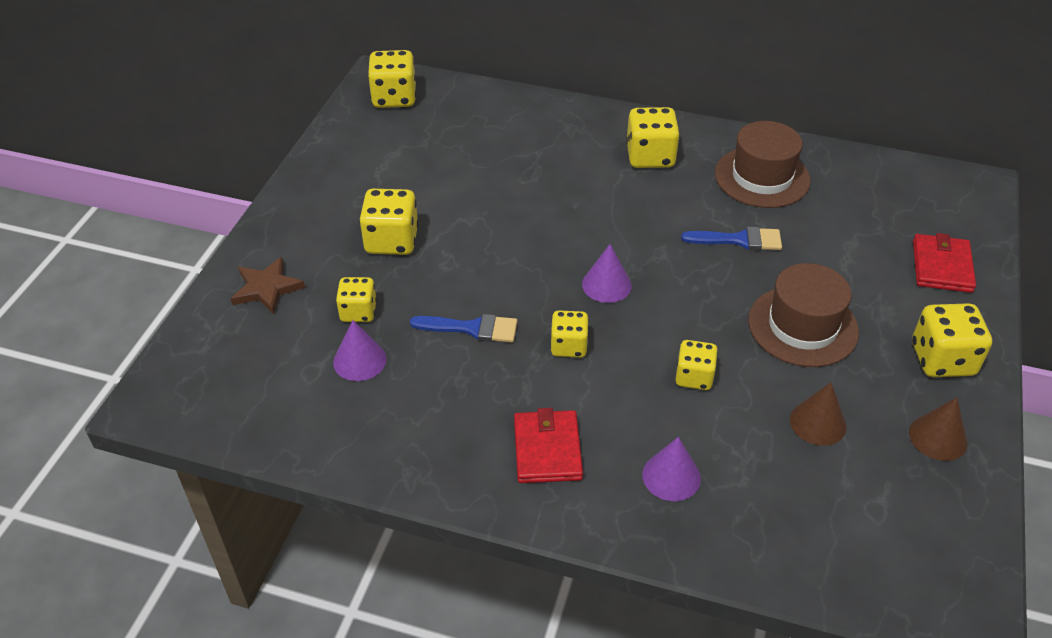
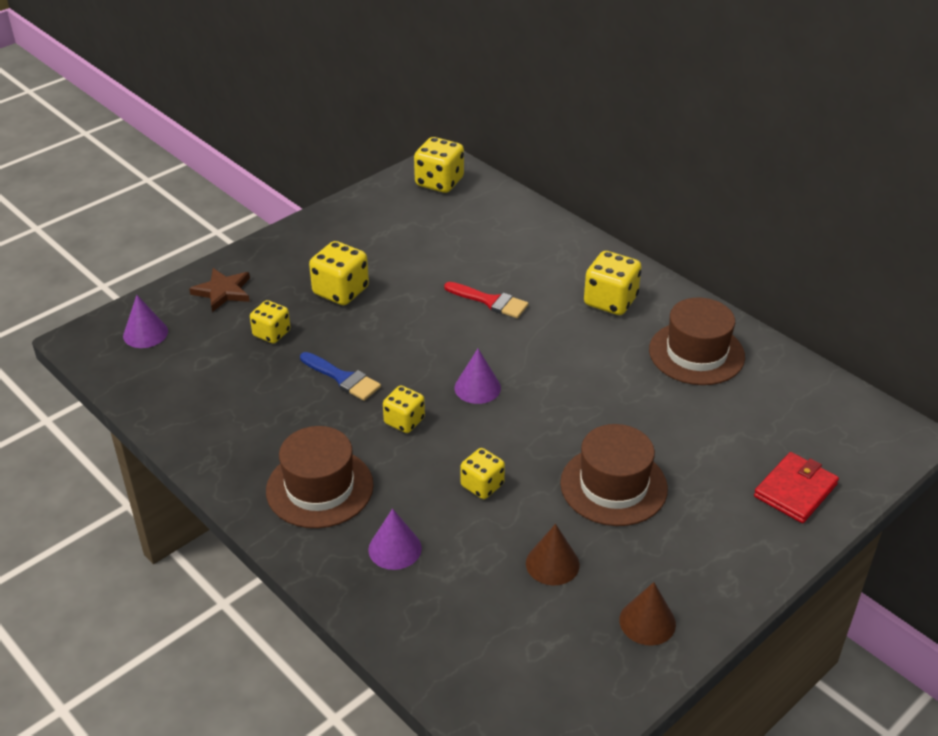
camera: 30 degrees right, 5 degrees down
(359, 360) = (243, 368): purple cone -> purple cone (145, 333)
(545, 197) = (490, 301): none -> red brush
(547, 449) = (319, 488): red wallet -> brown hat
(739, 240) = (624, 396): blue brush -> none
(942, 359) = (715, 564): yellow dice -> none

